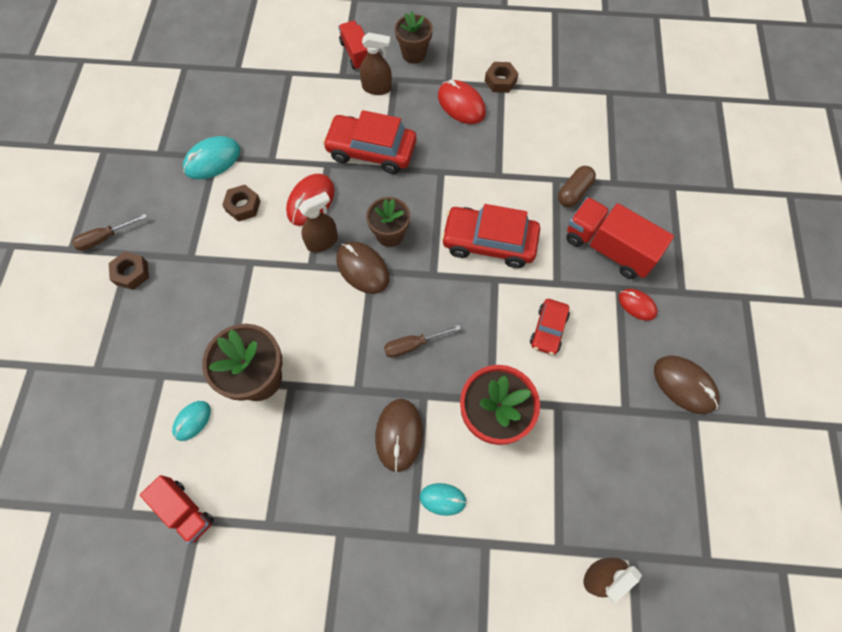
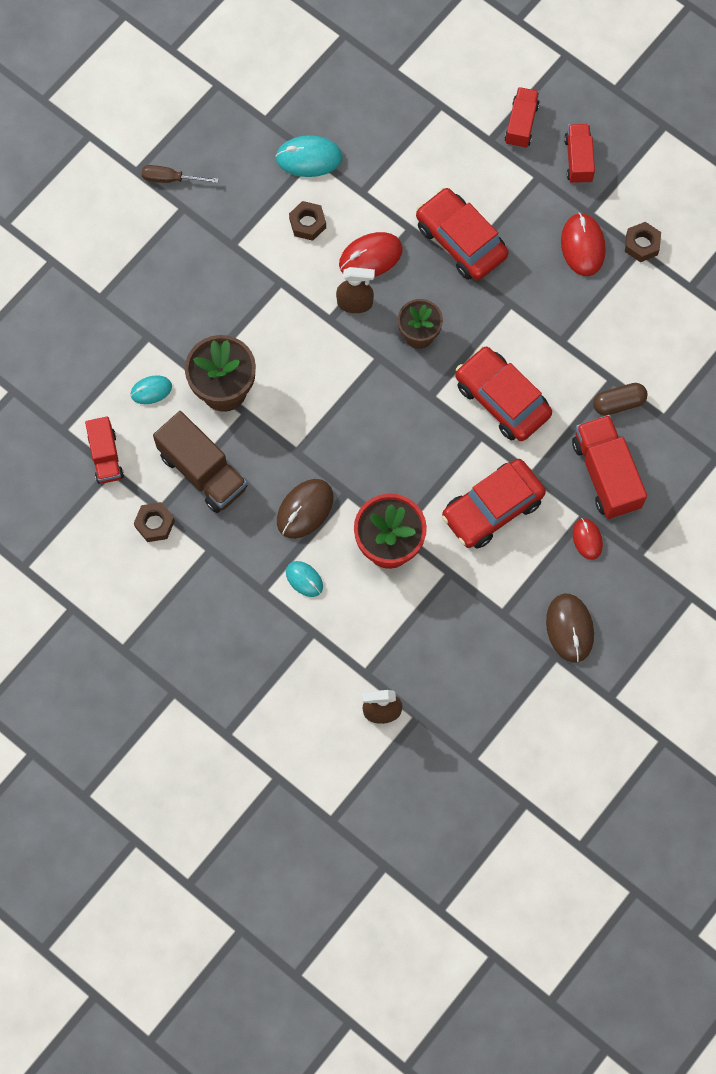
camera: 35 degrees right, 5 degrees up
(131, 273) = (175, 228): brown nut -> brown nut (155, 524)
(285, 462) = (203, 471): none -> brown truck
(362, 269) = (372, 351): brown mouse -> none
(377, 88) = (514, 176): brown spray bottle -> none
(413, 345) = (368, 446): brown screwdriver -> none
(414, 54) = (578, 160): brown flower pot -> red truck
(548, 330) = (492, 508): red car -> red car, size x1.77

